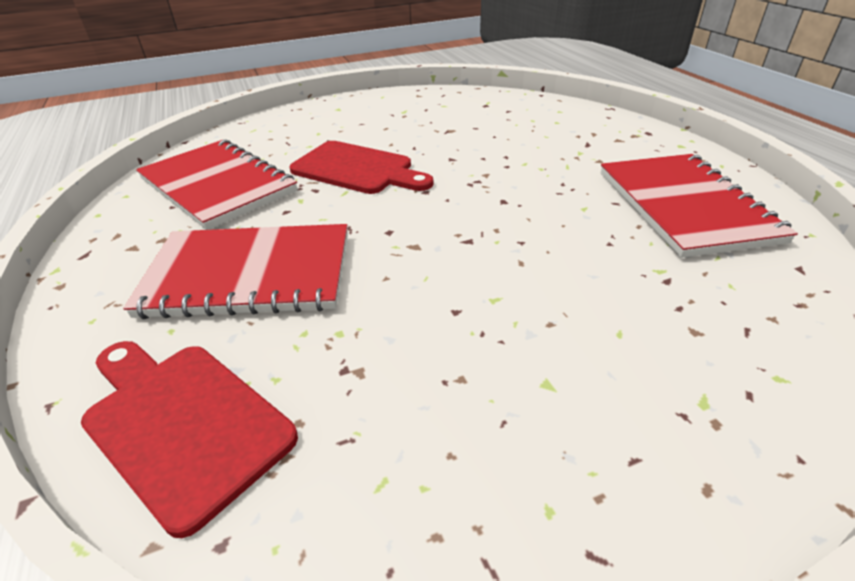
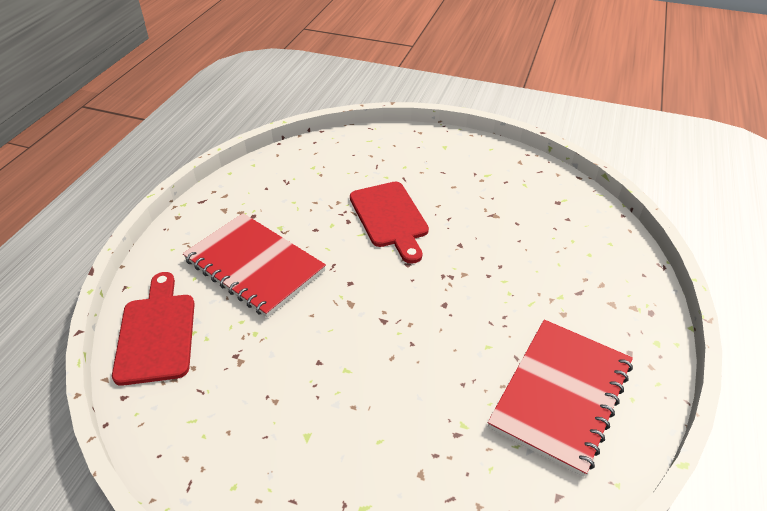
camera: 40 degrees right, 5 degrees up
(218, 185) = (302, 184): red notebook -> none

